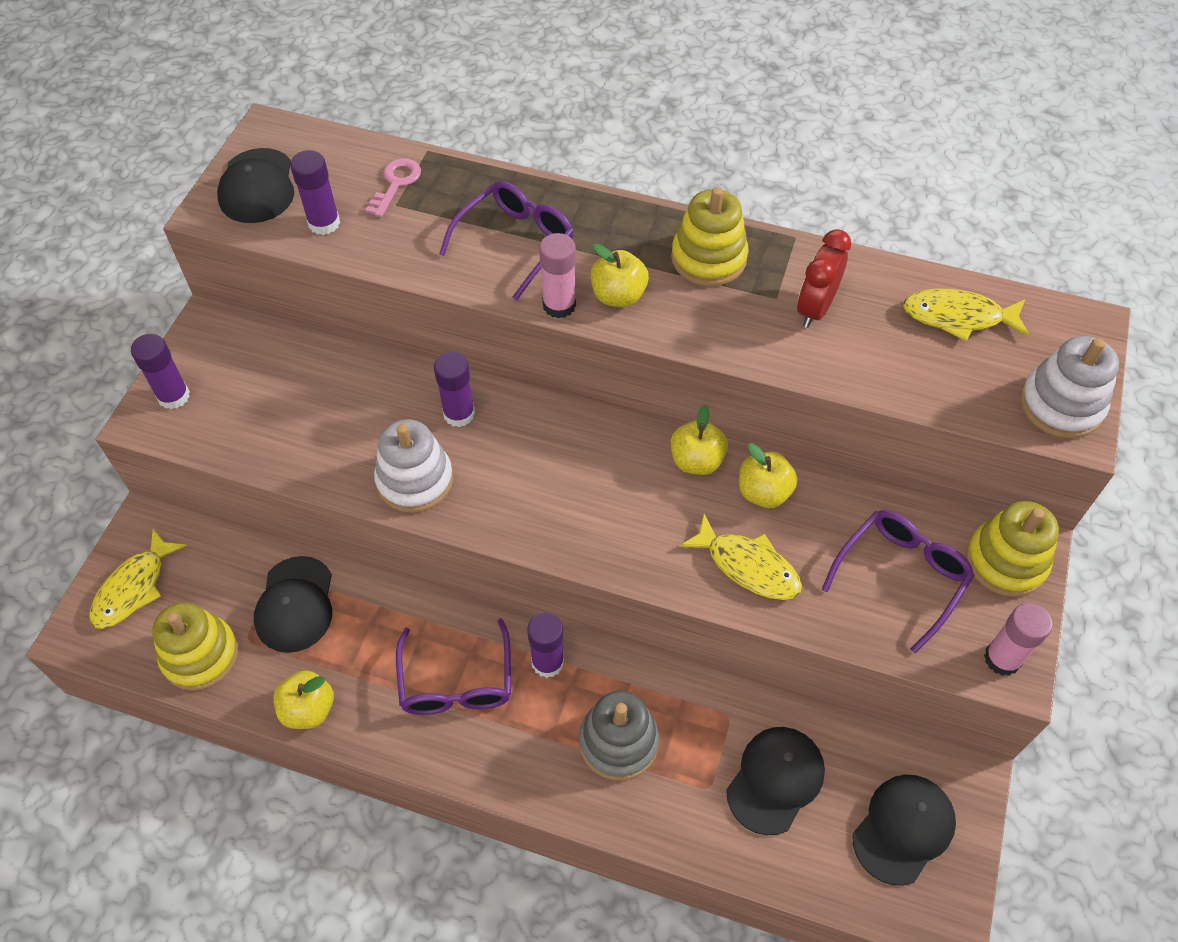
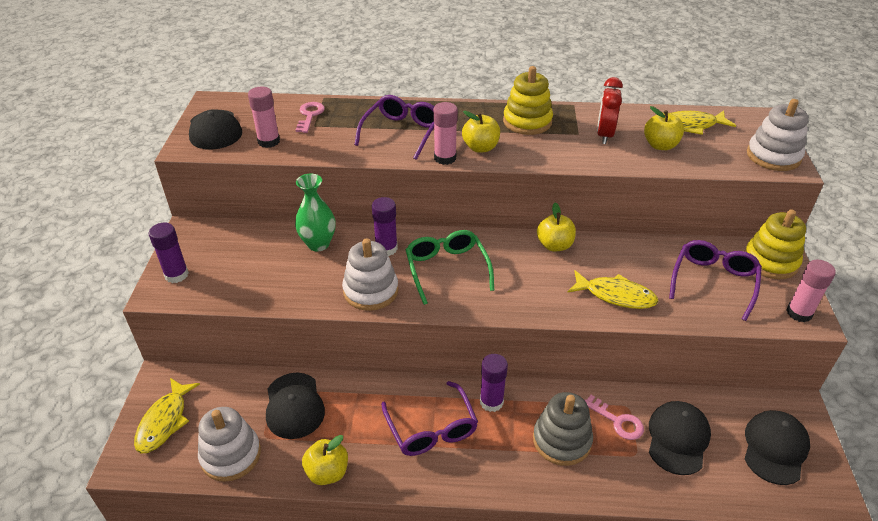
camera: 15 degrees left, 15 degrees down
(200, 655) = (231, 455): yellow stacking toy -> white stacking toy
(324, 223) = (269, 141): purple glue stick -> pink glue stick
(370, 386) = (318, 244): none -> green vase
(529, 468) = (447, 269): none -> green glasses
(705, 733) = (617, 421): none -> pink key
(763, 492) = (605, 254): yellow apple -> yellow apple (660, 145)

